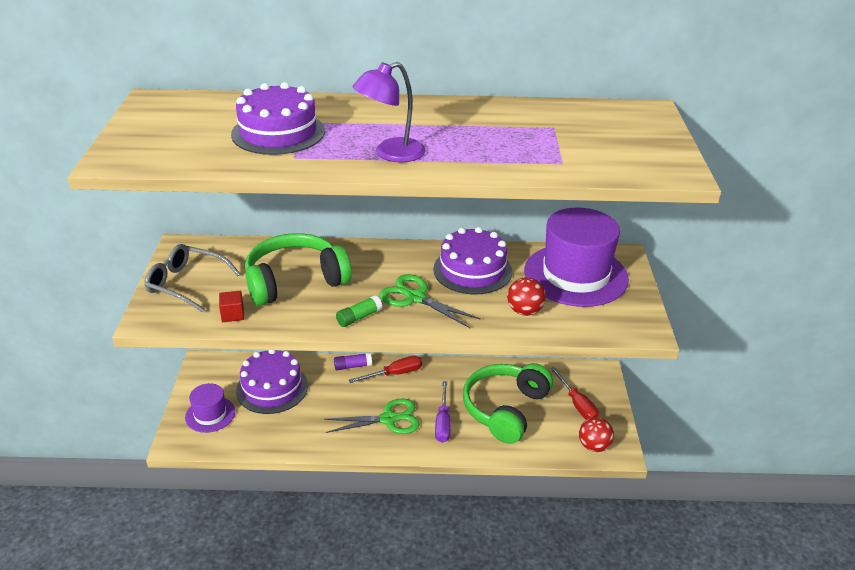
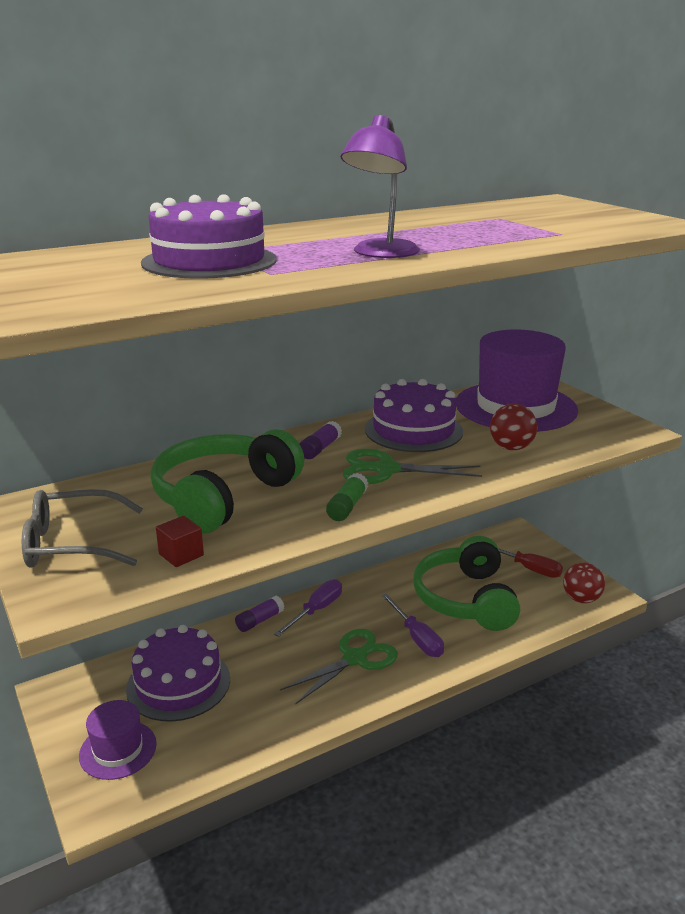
camera: 30 degrees left, 10 degrees down
(391, 264) = (320, 449): none -> purple glue stick
(395, 374) = (316, 610): red screwdriver -> purple screwdriver

